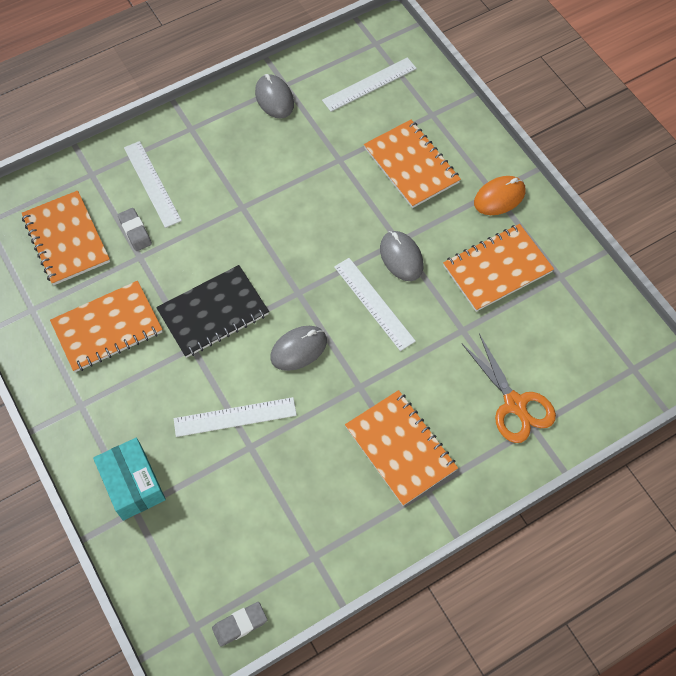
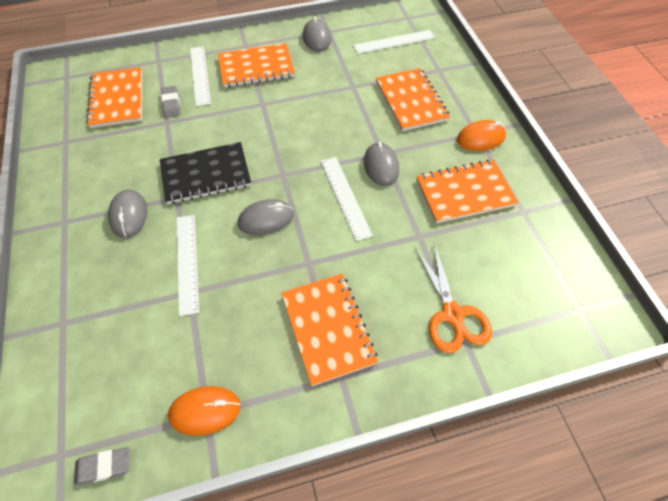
camera: 15 degrees right, 5 degrees down
(107, 328) = (116, 167): orange notebook -> orange notebook (256, 67)
(133, 484) = (72, 299): turquoise box -> none
(149, 380) = (128, 215): none -> grey mouse
(235, 417) = (187, 262): white ruler -> white ruler turned 75 degrees clockwise
(312, 554) = (205, 411): none -> orange mouse

